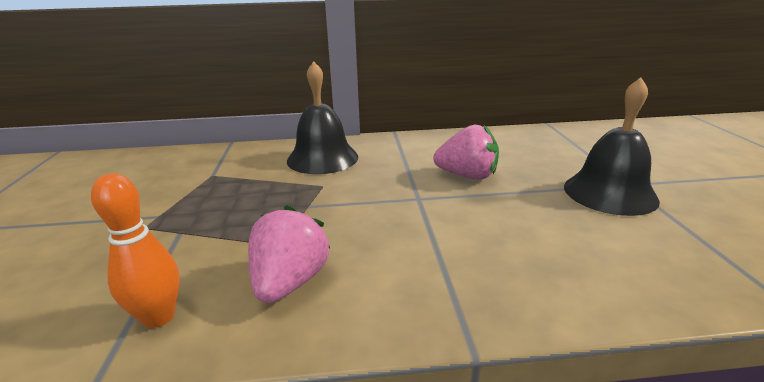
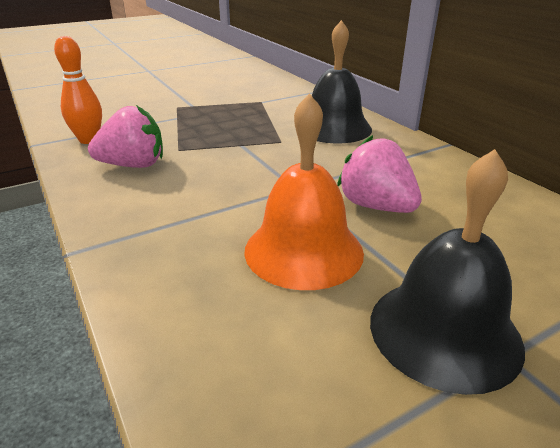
camera: 65 degrees right, 5 degrees up
(467, 176) = (376, 206): pink strawberry -> pink strawberry turned 150 degrees clockwise
(516, 215) = (303, 250): none -> orange bell

